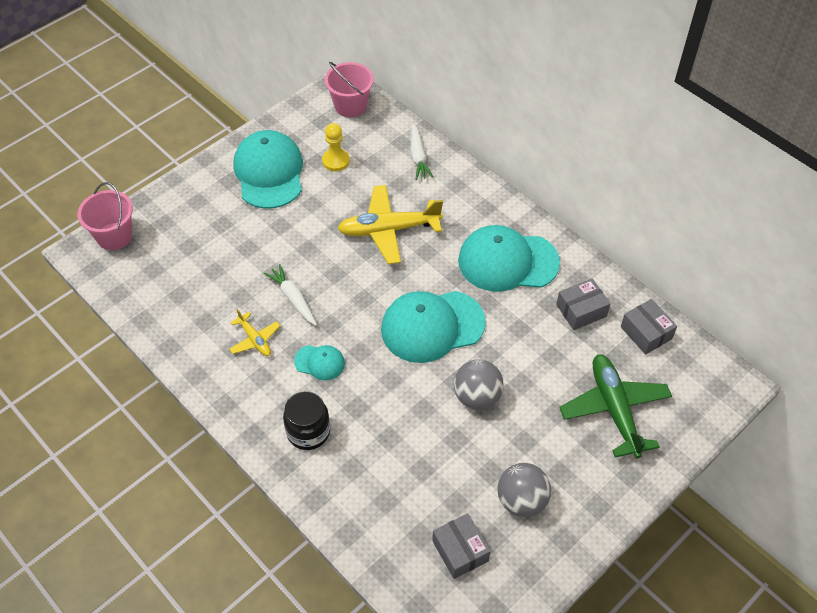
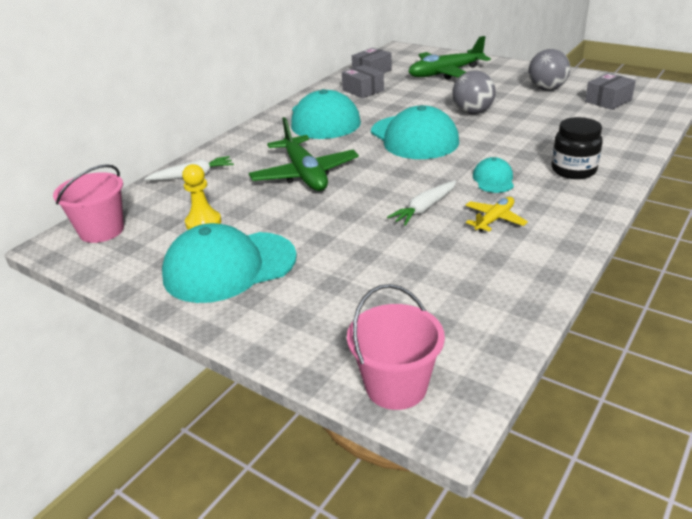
camera: 100 degrees left, 20 degrees down
(388, 230) = (305, 174): yellow plane -> green plane

